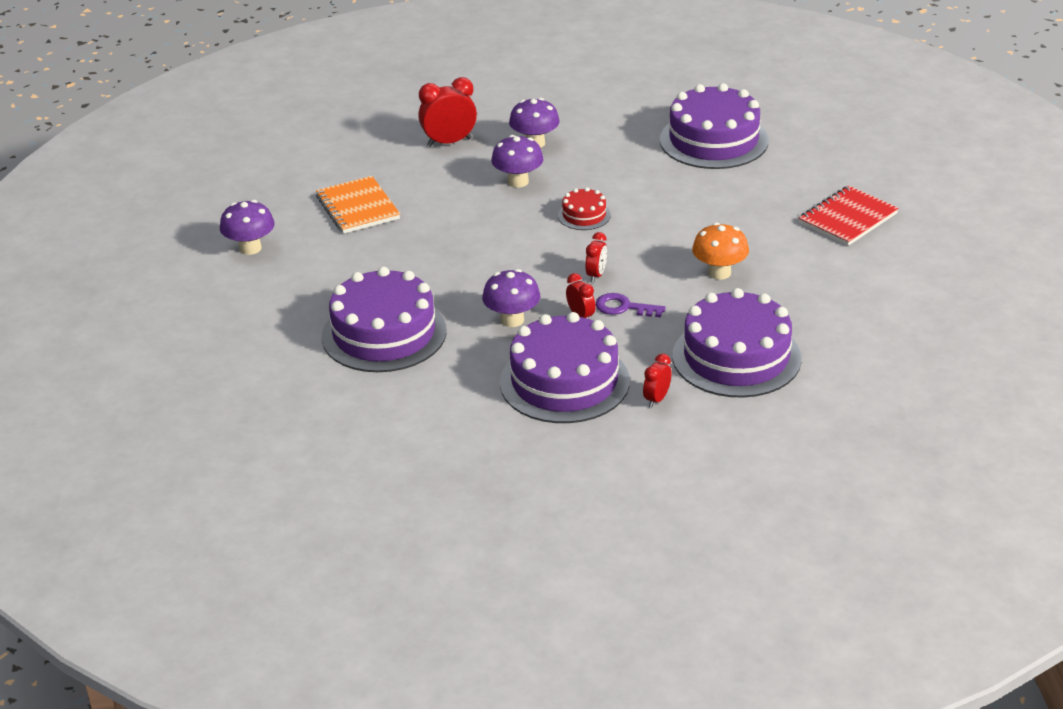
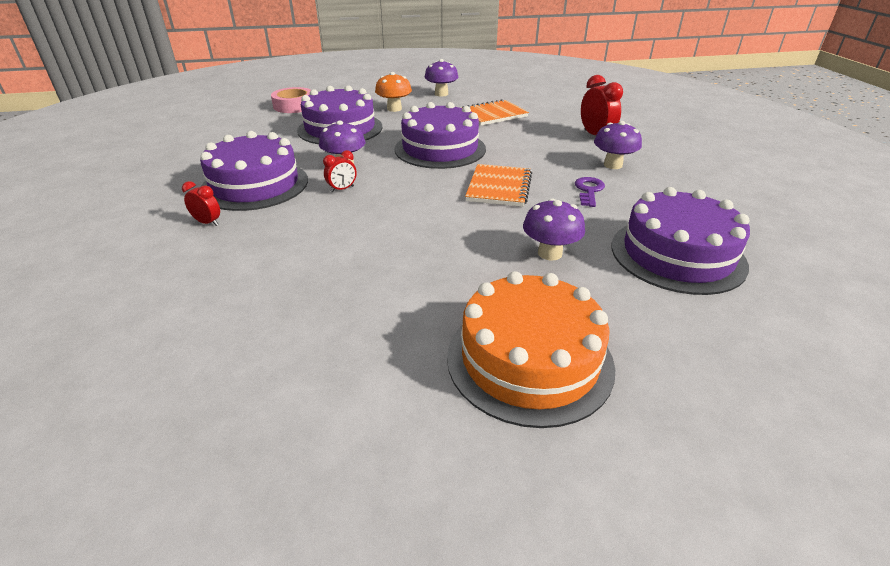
camera: 85 degrees right, 0 degrees up
(267, 389) = (294, 106): none -> pink tape
(518, 181) = (546, 160): purple mushroom -> purple mushroom (549, 253)
(584, 215) = (499, 187): red cake -> orange notebook
(596, 275) = (403, 194): red clock -> none
(623, 307) = (351, 207): purple key -> purple key (589, 190)
(719, 273) = (402, 256): orange mushroom -> orange mushroom (394, 109)
(736, 357) = (249, 264): purple cake -> purple cake (440, 149)
(847, 218) = (529, 359): red notebook -> orange cake

